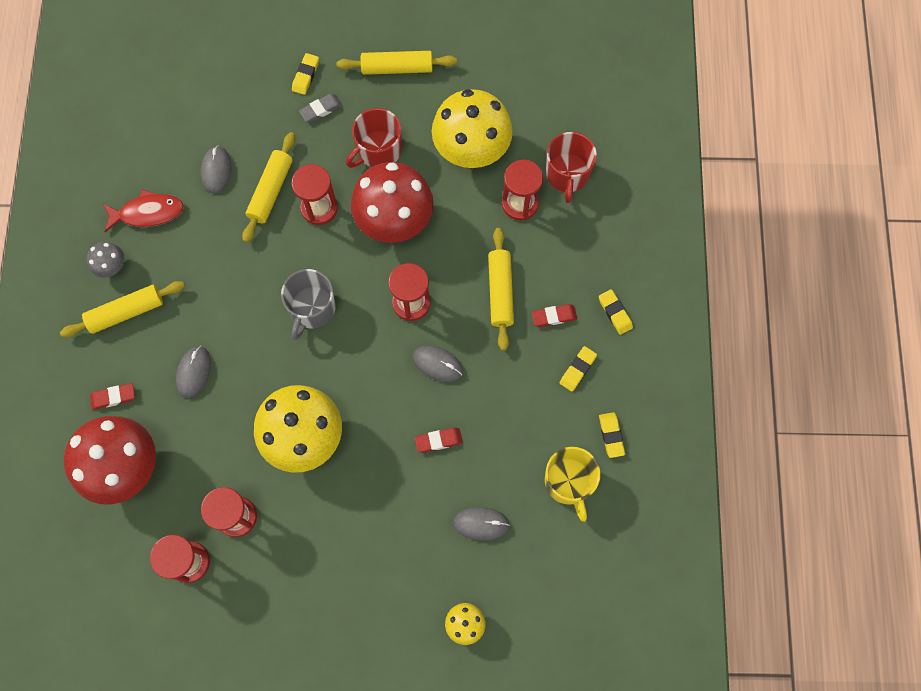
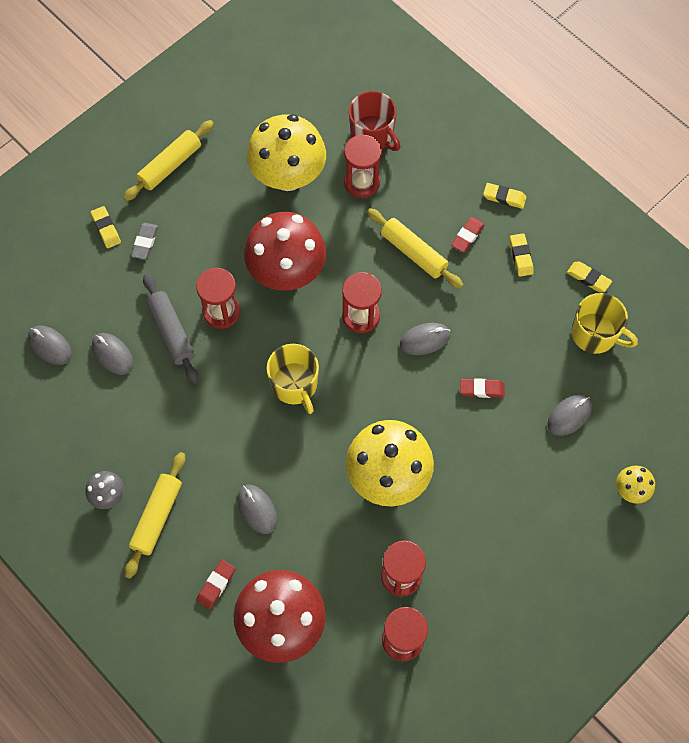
camera: 45 degrees left, 5 degrees down
(148, 213) = (93, 432): red fish -> none
(183, 126) = (50, 346): none -> grey mouse
(271, 191) = (171, 332): yellow rolling pin -> grey rolling pin
(312, 309) = (295, 385): grey mug -> yellow mug
(378, 151) = (220, 234): red mug -> none
(438, 440) = (482, 389): red eraser -> red eraser turned 60 degrees clockwise

